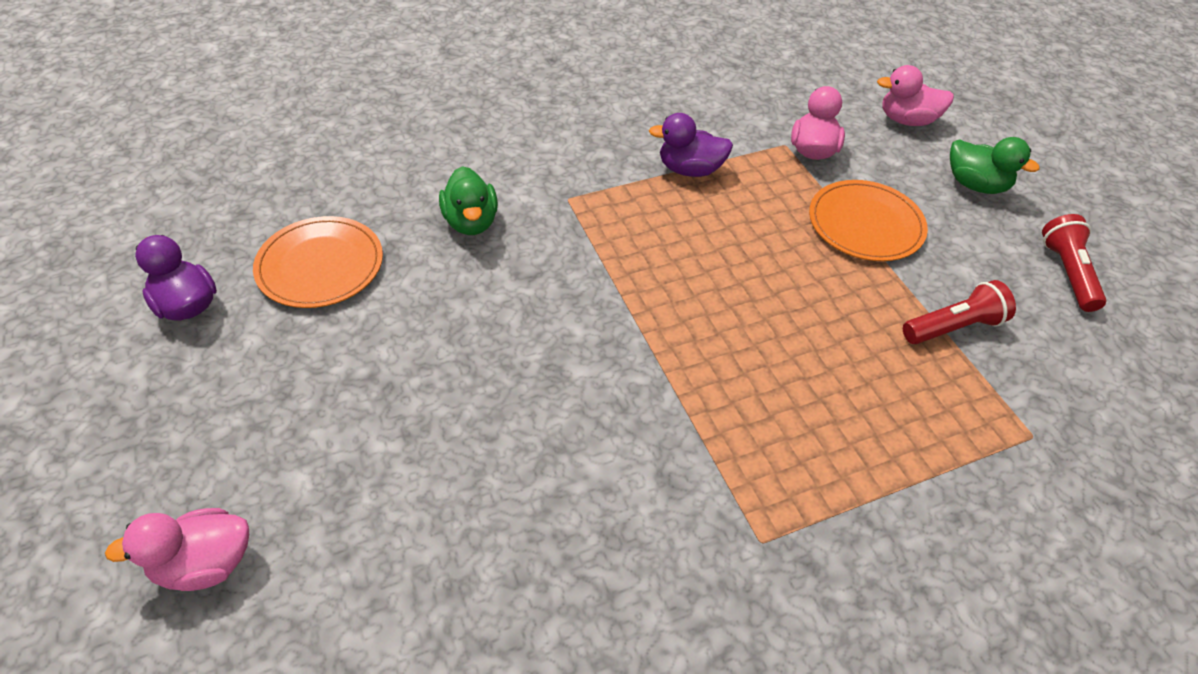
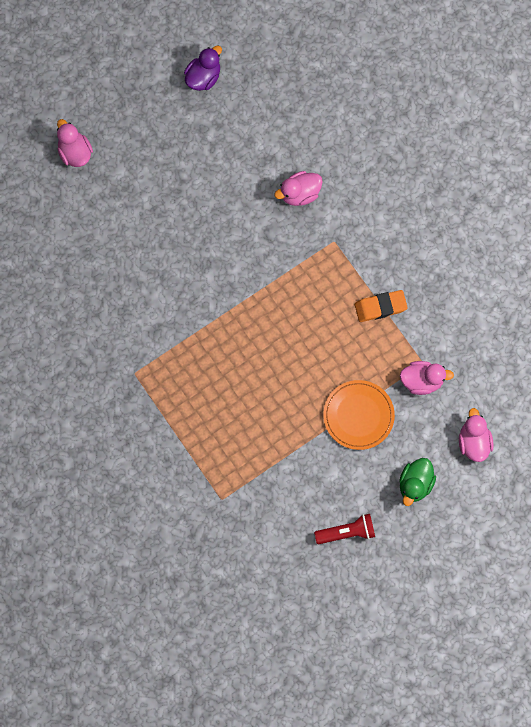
camera: 80 degrees right, 25 degrees up
(320, 265) = (246, 128): orange plate -> none
(471, 222) = (299, 194): green duck -> pink duck
(690, 170) = (380, 307): purple duck -> orange eraser
(953, 327) = (286, 464): red flashlight -> none

